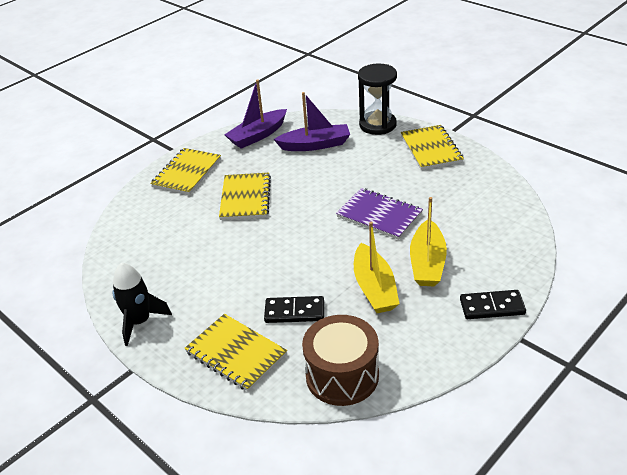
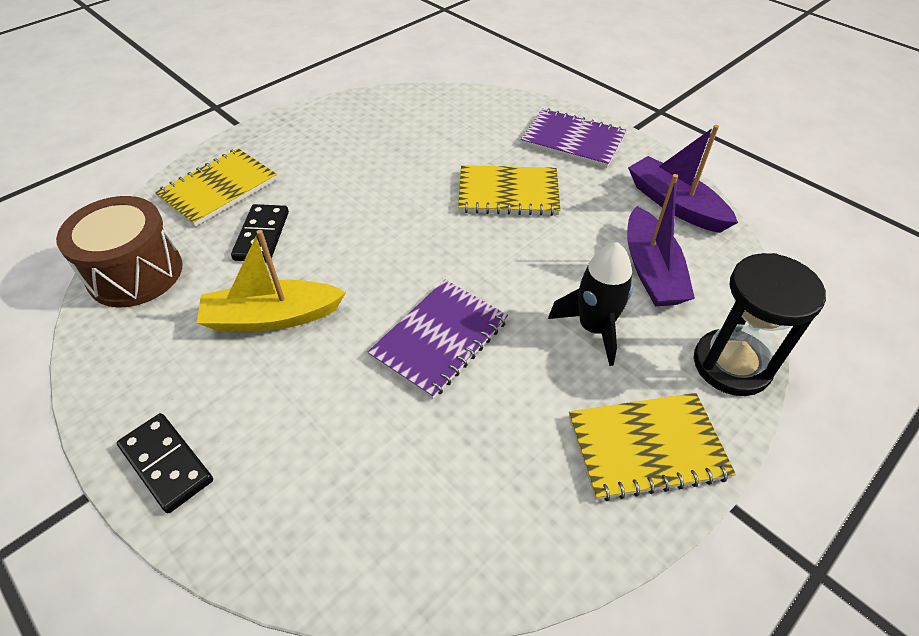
camera: 90 degrees right, 10 degrees up
(140, 321) = (300, 123): black rocket -> black rocket (594, 328)
(187, 173) = (573, 140): yellow notebook -> purple notebook
(427, 263) = (302, 389): yellow boat -> none
(492, 307) = (166, 464): black domino -> black domino turned 45 degrees counterclockwise

